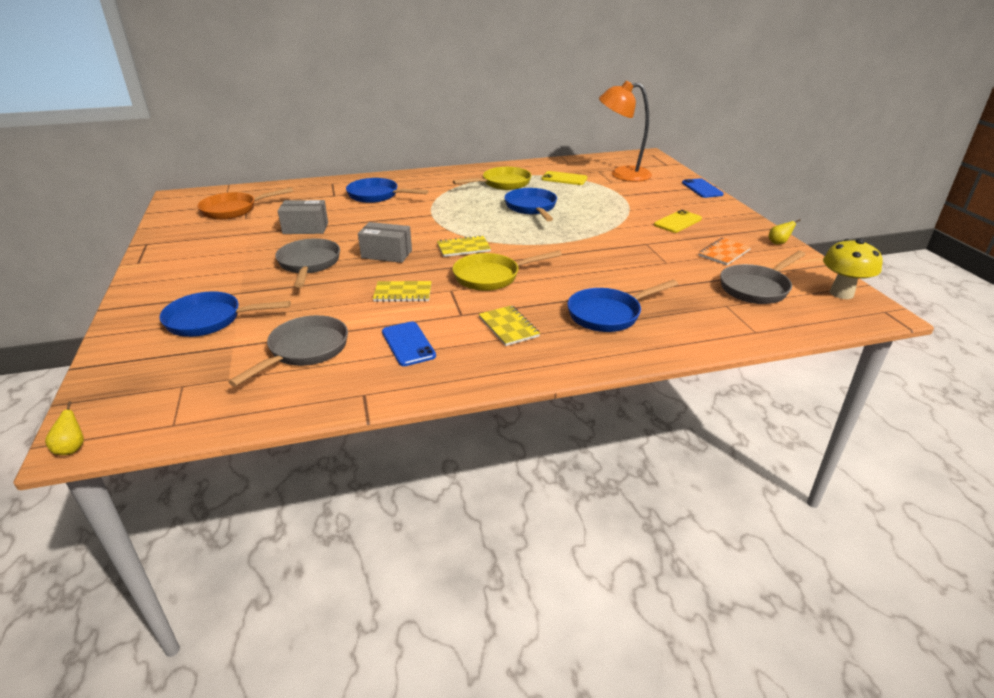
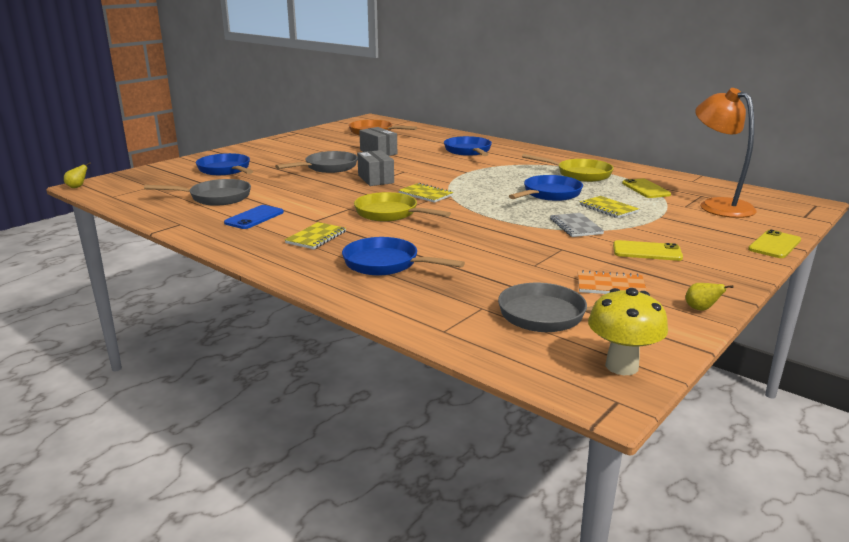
camera: 55 degrees right, 10 degrees down
(403, 293) = (323, 198): yellow notebook -> yellow notebook (608, 208)
(609, 224) = (575, 226): none -> grey notebook
(702, 188) = (774, 245): blue phone -> yellow phone

